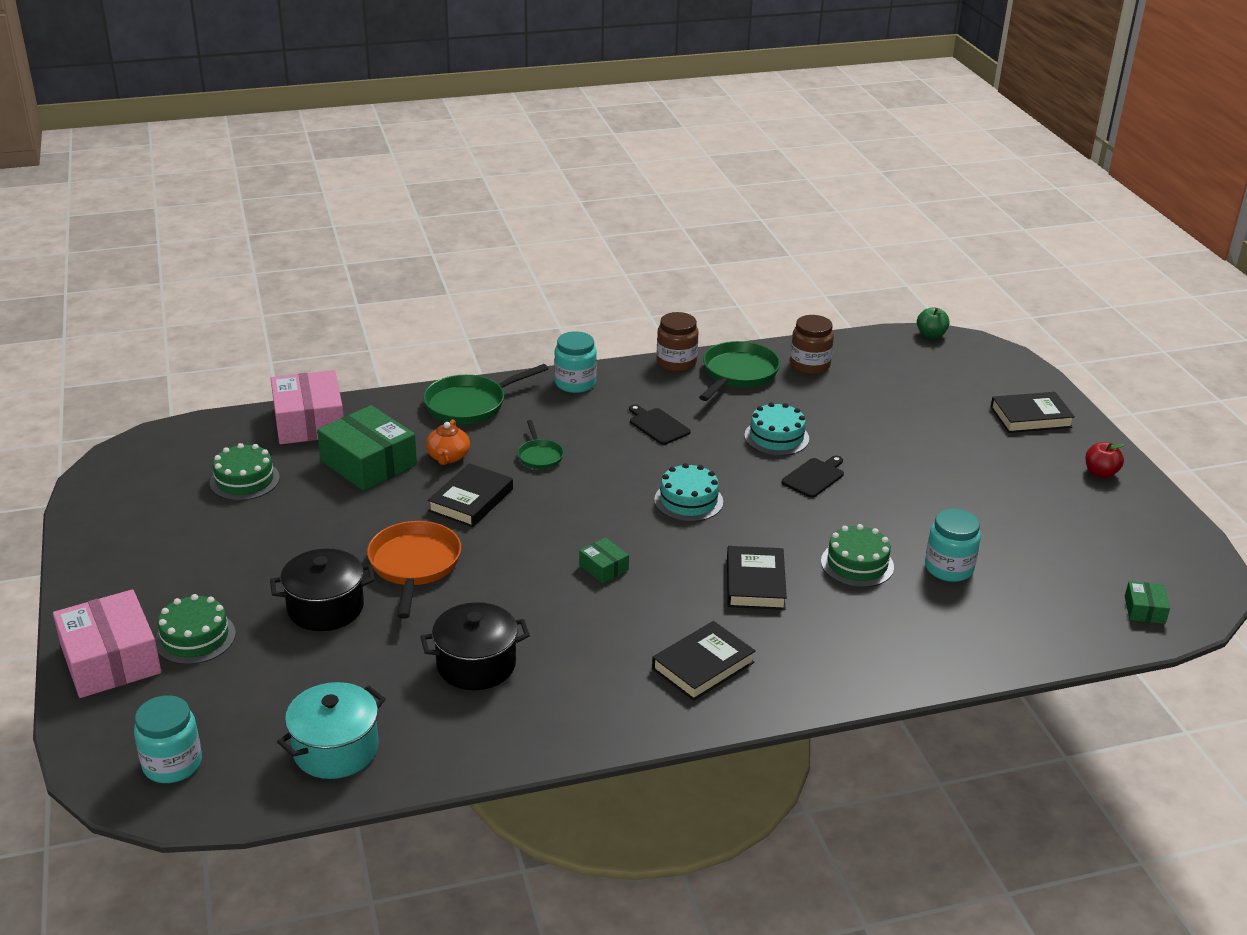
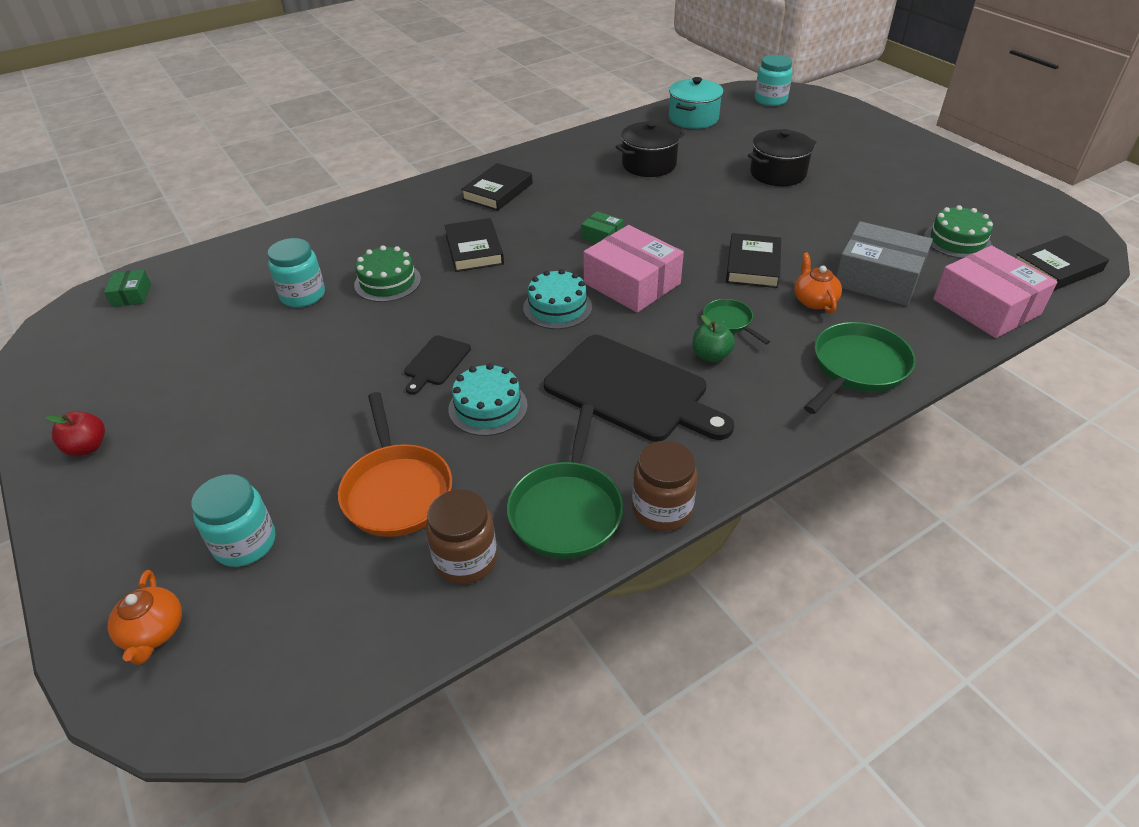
camera: 165 degrees right, 10 degrees up
(110, 660) = (869, 128): pink box -> pink box (632, 283)
(195, 638) = (837, 145): green cake -> none
(368, 463) = (878, 278): green box -> grey box
(414, 565) = (747, 209): orange pan -> orange pan (396, 490)
(575, 383) = (768, 432): turquoise jar -> turquoise jar (245, 543)
(658, 425) = (631, 390): black cutting board -> black cutting board, size x2.13
(931, 335) = (252, 716): green apple -> green apple (711, 355)
(998, 372) = (153, 632): none -> orange teapot
(1030, 417) = (139, 530): black book -> black book (1057, 268)

